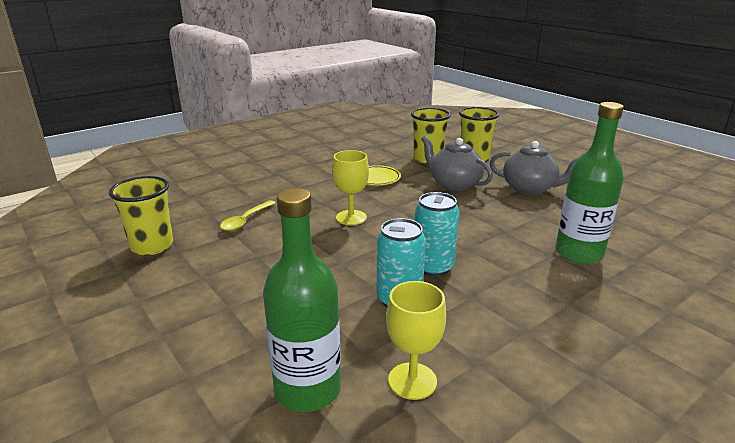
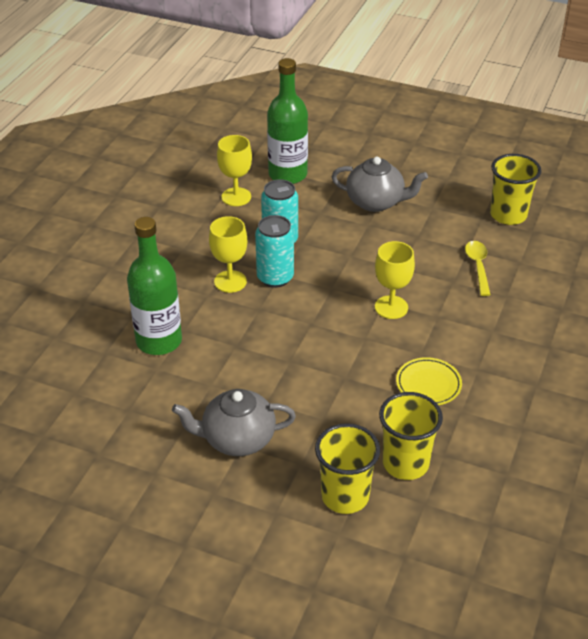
camera: 150 degrees right, 15 degrees up
(454, 184) = (331, 411): grey teapot -> grey teapot (376, 202)
(483, 278) = (230, 281): none -> yellow goblet

